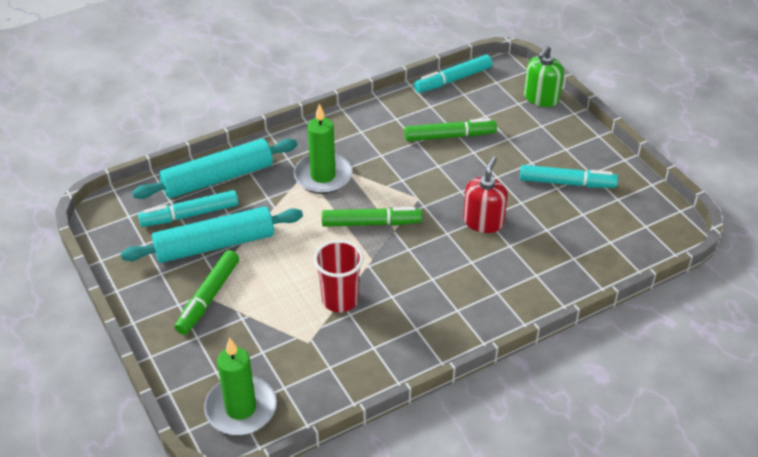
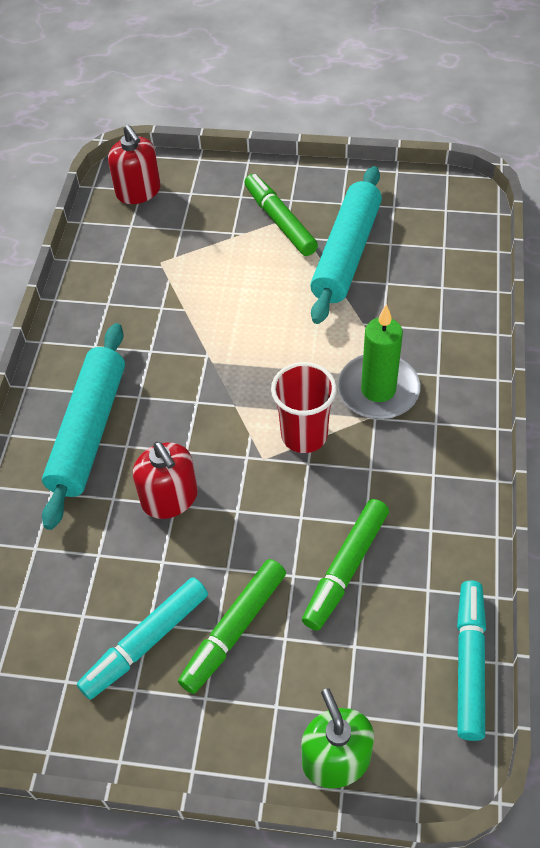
camera: 130 degrees right, 10 degrees up
(190, 215) = (408, 253): turquoise marker -> none
(218, 178) = (450, 298): turquoise rolling pin -> turquoise rolling pin (89, 431)
(241, 408) = (138, 191): green candle -> red soap dispenser
(340, 300) = (185, 309): red cup -> red cup (304, 435)
(370, 223) = (264, 391): green marker -> green marker (235, 629)

